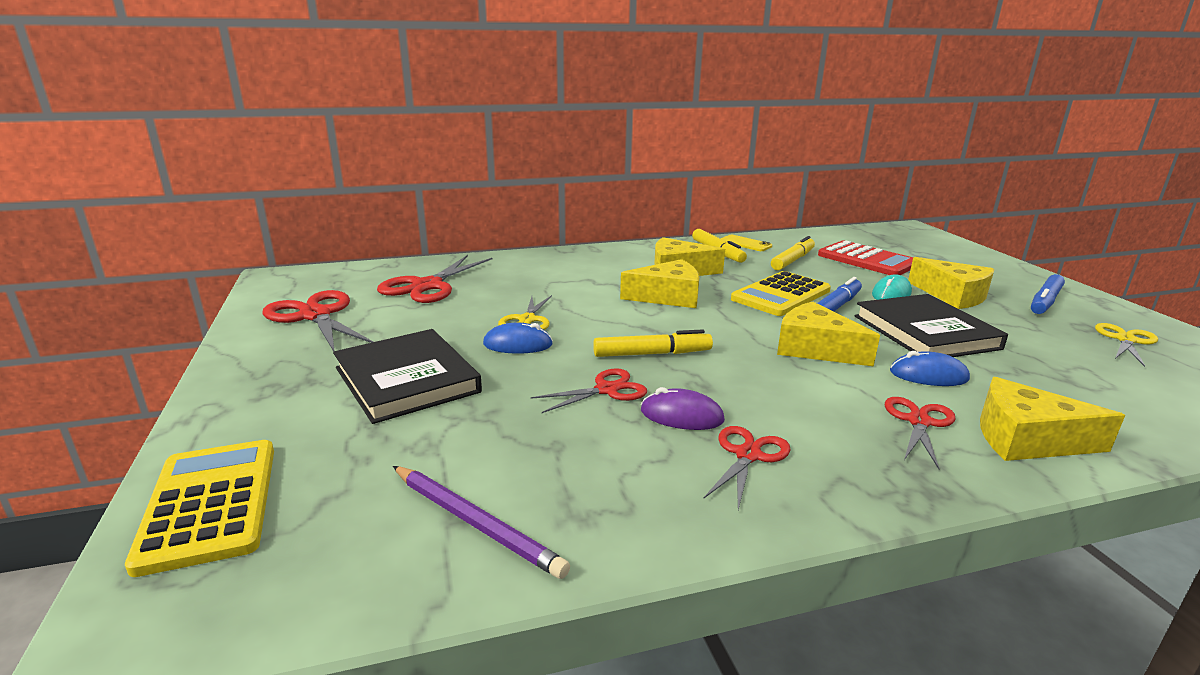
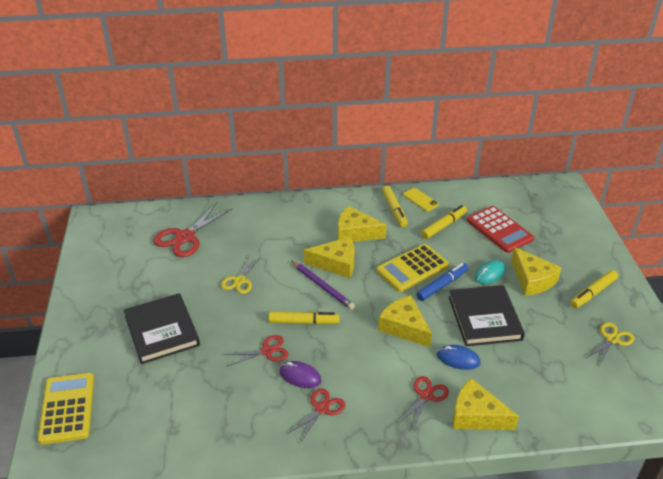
camera: 10 degrees right, 15 degrees up
(315, 315) = (115, 264): red scissors -> none
(475, 522) = (180, 434): purple pencil -> purple pencil (322, 286)
(518, 344) = (228, 305): blue mouse -> none
(1045, 301) = (593, 293): blue marker -> yellow marker

